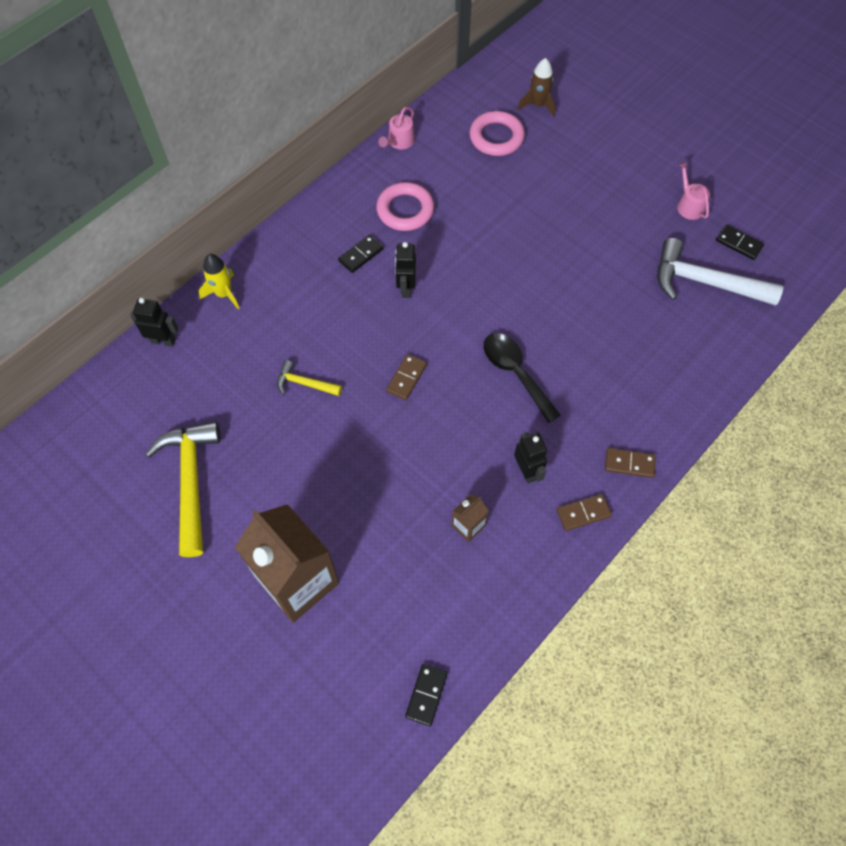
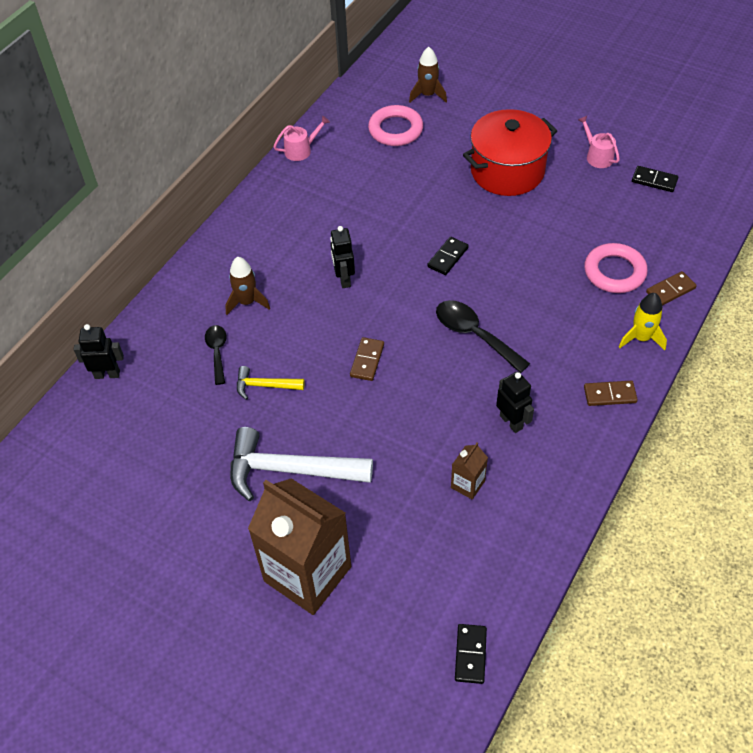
camera: 10 degrees left, 10 degrees down
(191, 481) = (170, 502): yellow hammer -> none
(224, 294) = (159, 318): yellow rocket -> yellow rocket (641, 338)
(269, 339) = (217, 352): none -> black spoon
(309, 293) = (247, 302): none -> brown rocket
(361, 255) = (290, 257): black domino -> black domino (447, 257)
(399, 142) = (301, 150): pink watering can -> pink watering can turned 135 degrees counterclockwise
(405, 210) = (324, 209): pink ring -> pink ring (614, 272)
(583, 513) = (578, 449): brown domino -> brown domino (670, 290)
(594, 204) = (507, 171): none -> red pot
(705, 282) = (633, 220): white hammer -> white hammer (290, 470)

